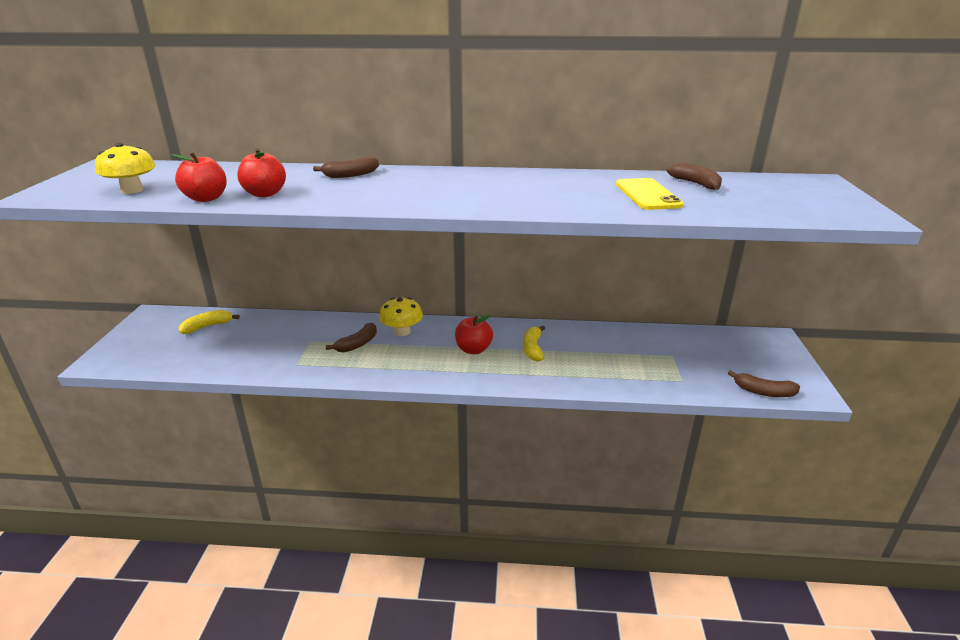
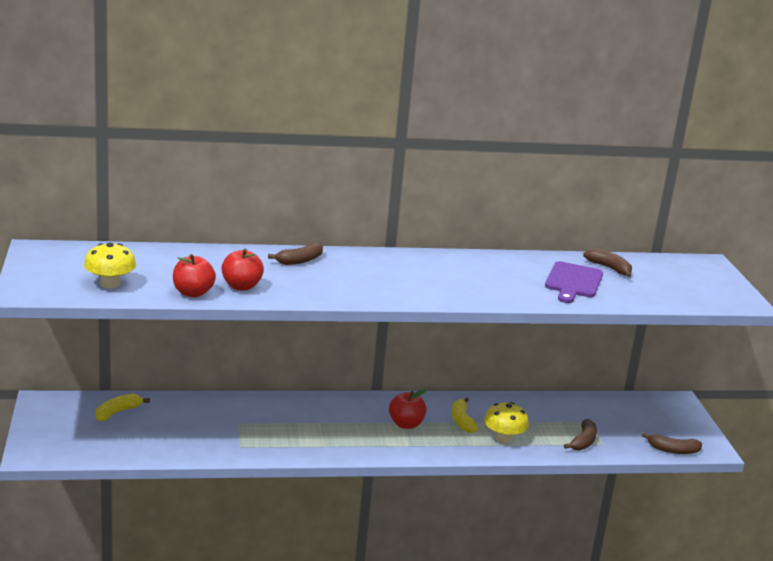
camera: 15 degrees left, 5 degrees down
(357, 344) = (289, 424): brown banana -> brown banana (583, 441)
(402, 332) = (326, 409): yellow mushroom -> yellow mushroom (503, 438)
(647, 195) = (573, 282): yellow phone -> purple cutting board

